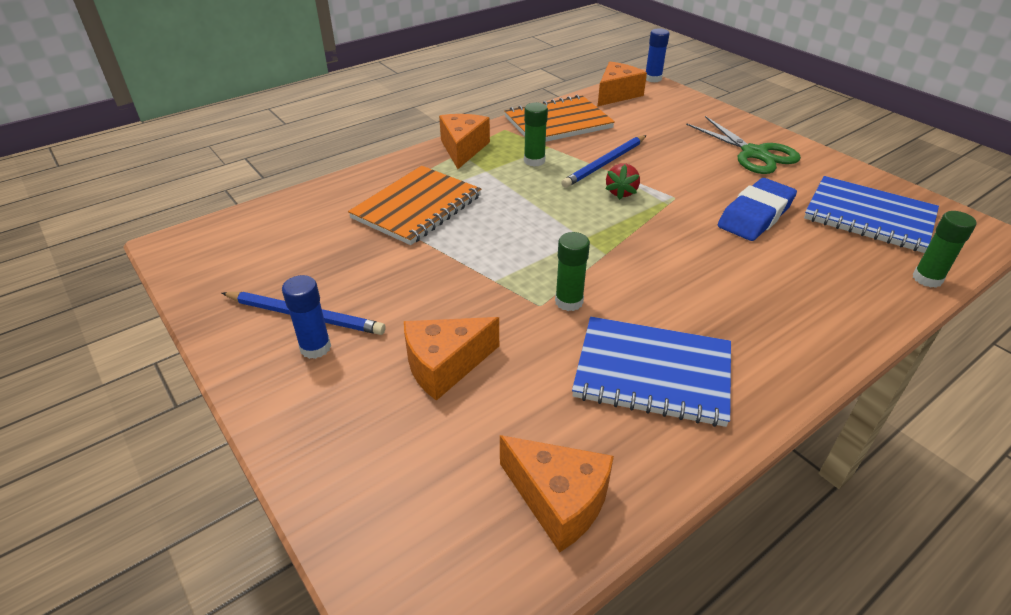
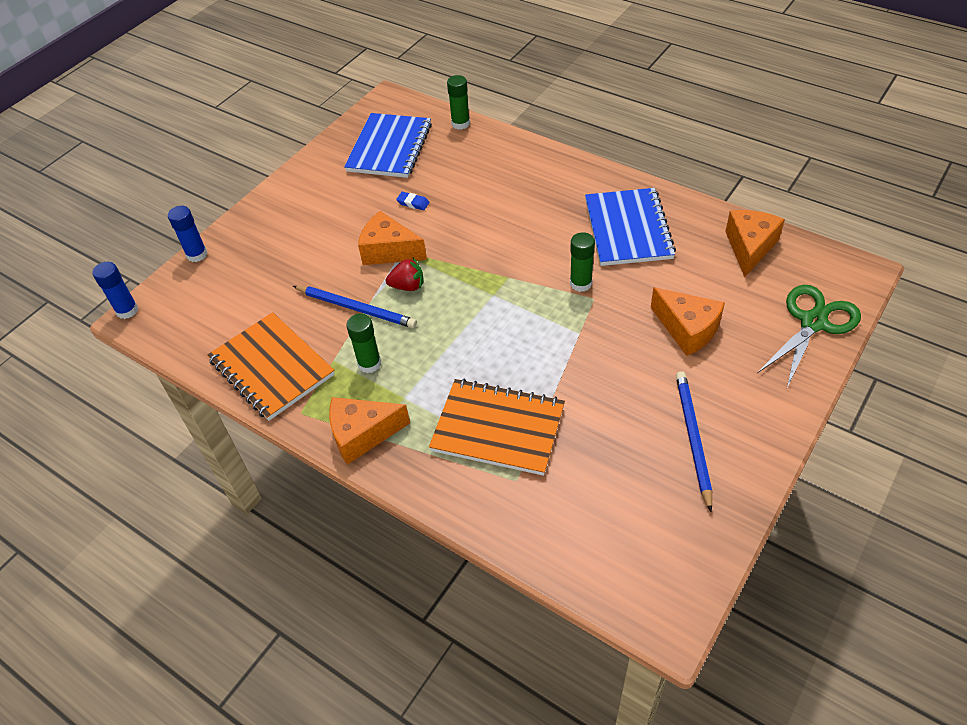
camera: 105 degrees left, 10 degrees up
(315, 347) = (720, 412): blue glue stick -> blue glue stick (197, 254)
(617, 94) = (181, 333): orange cheese -> orange cheese (389, 251)
(754, 153) = (302, 213): green scissors -> green scissors (813, 323)
(755, 215) = (413, 203): blue eraser -> blue eraser, size x0.41

